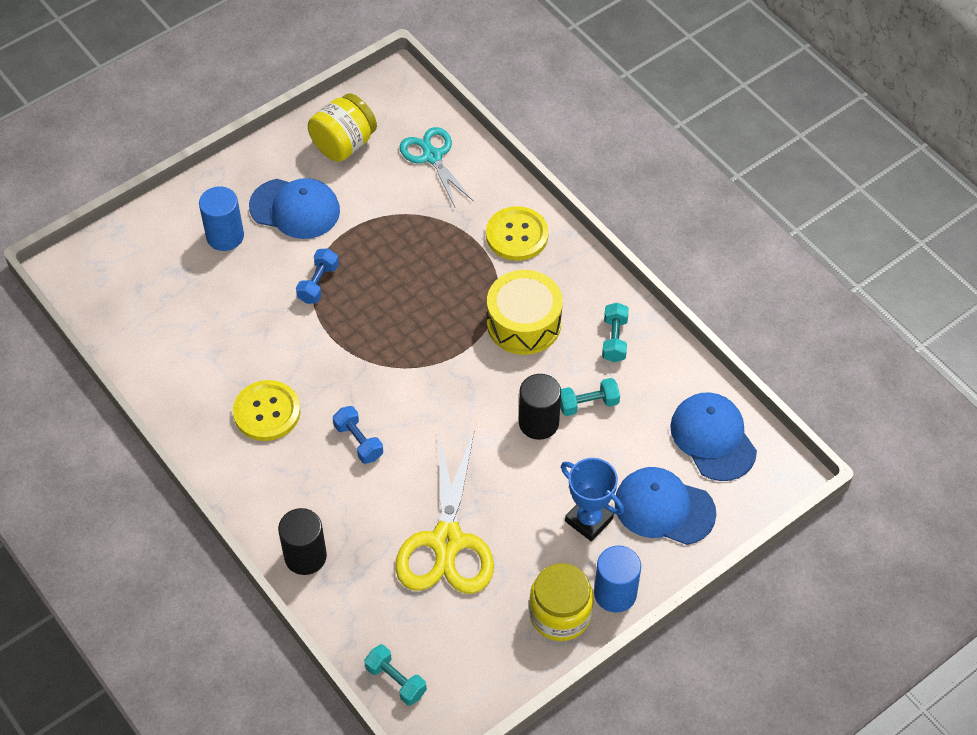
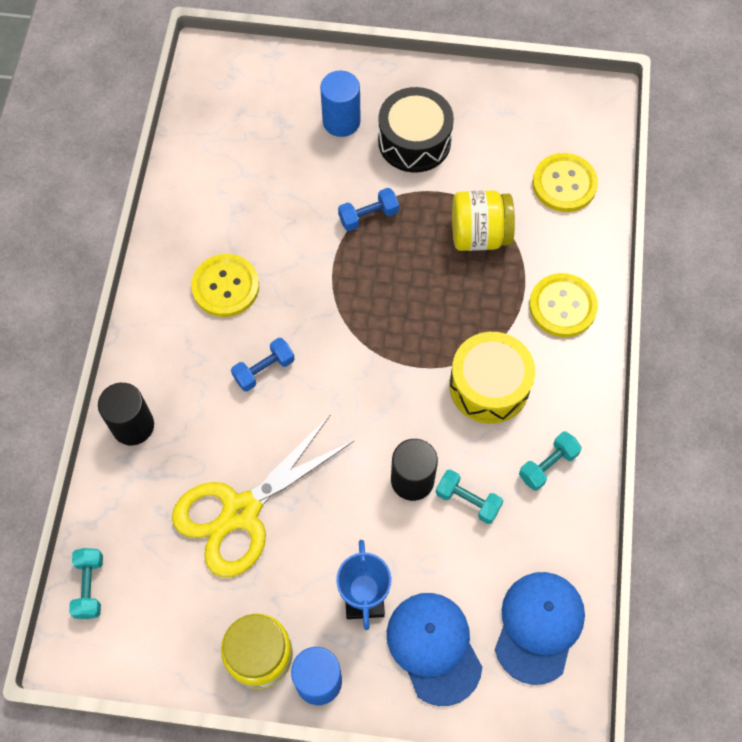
camera: 45 degrees right, 10 degrees up
(295, 209) = (414, 141): blue cap -> black drum
(344, 144) = (506, 118): yellow jar -> yellow jar (479, 235)
(358, 441) = (264, 370): blue dumbbell -> blue dumbbell turned 45 degrees clockwise
(432, 157) = (564, 184): turquoise scissors -> yellow button

